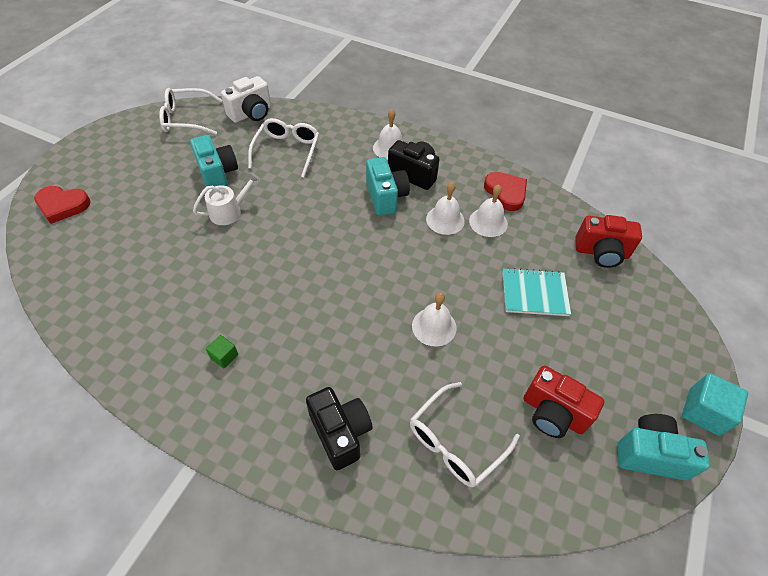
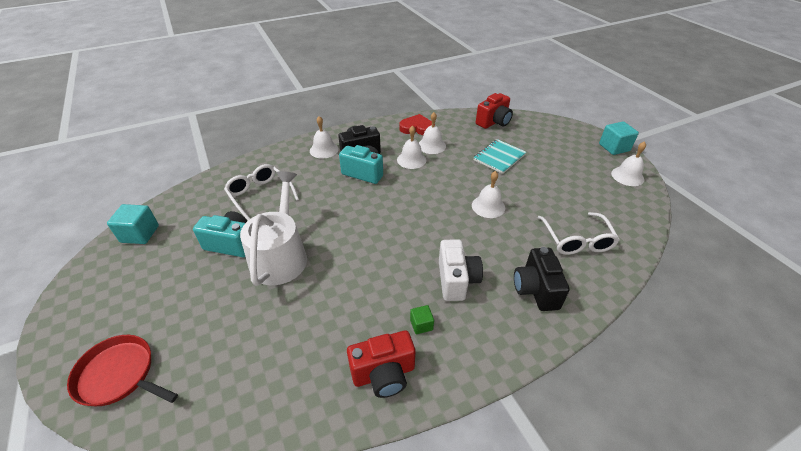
camera: 50 degrees left, 10 degrees down
(62, 205) = (119, 375): red heart -> red pan
(186, 119) = (140, 234): white glasses -> turquoise cube
(229, 211) = (280, 255): white watering can -> white watering can, size x1.86
(251, 114) = (193, 195): white camera -> white camera (456, 280)
(340, 433) = (536, 290): black camera -> black camera turned 105 degrees counterclockwise
(553, 413) = (582, 194): red camera -> red camera (384, 374)
(650, 454) = (627, 176): turquoise camera -> white bell

